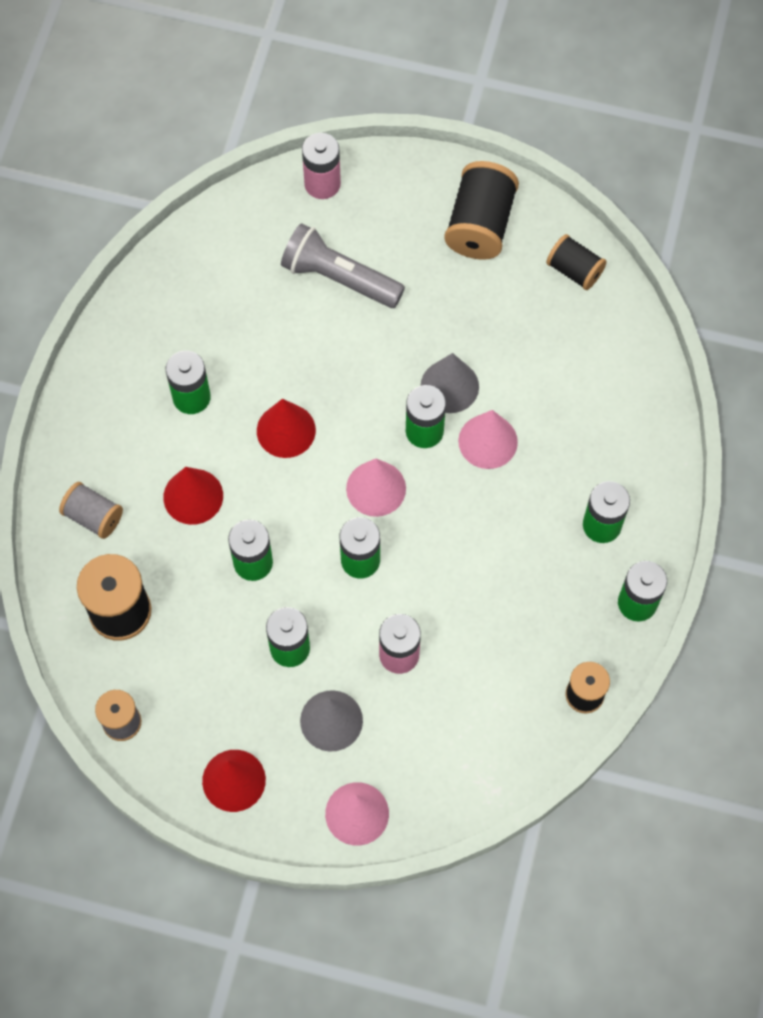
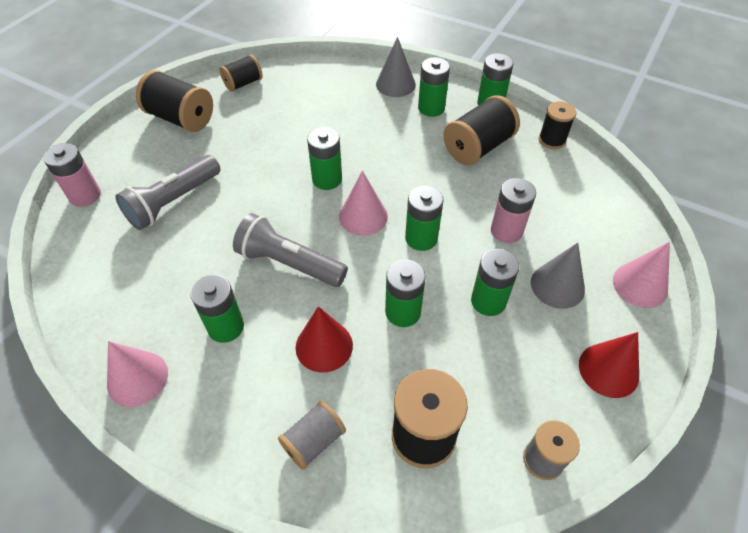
camera: 75 degrees left, 15 degrees down
(286, 430) = (289, 263): red cone -> grey flashlight
(449, 386) = (297, 159): grey cone -> grey cone (395, 84)
(488, 441) = (349, 148): pink cone -> pink cone (137, 378)
(539, 600) = (478, 147): none -> black spool

